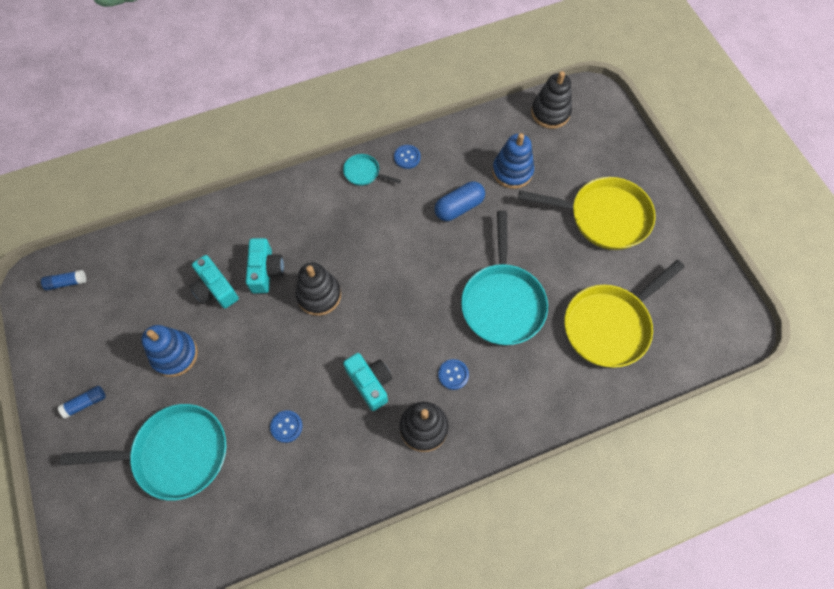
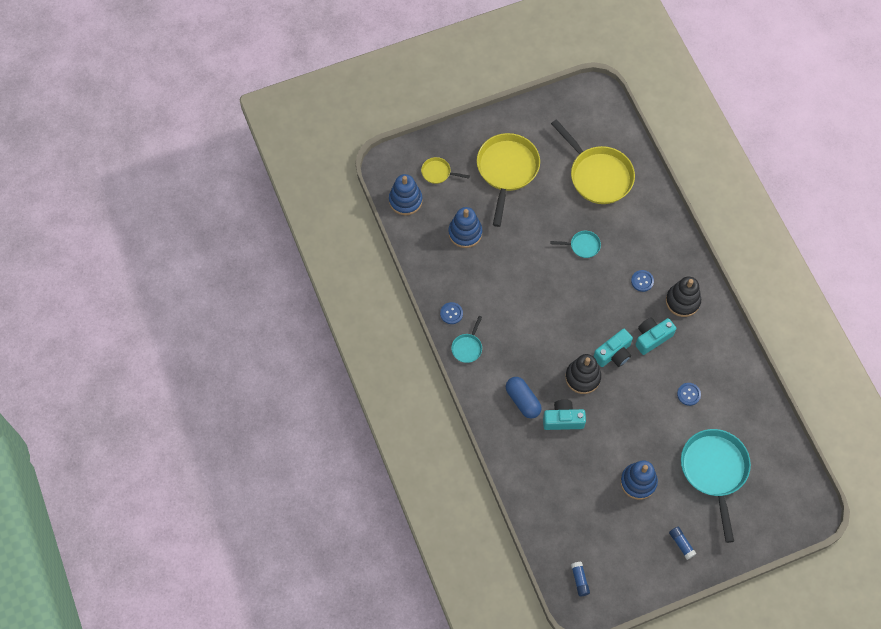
camera: 90 degrees left, 0 degrees up
(215, 289) = (581, 457): turquoise camera -> turquoise camera (613, 354)
(459, 207) = (500, 274): blue capsule -> blue capsule (522, 401)
(502, 302) = (582, 246): turquoise pan -> turquoise pan, size x0.46
(550, 113) = (405, 200): black stacking toy -> blue stacking toy
(591, 144) = (438, 172): none -> yellow pan

